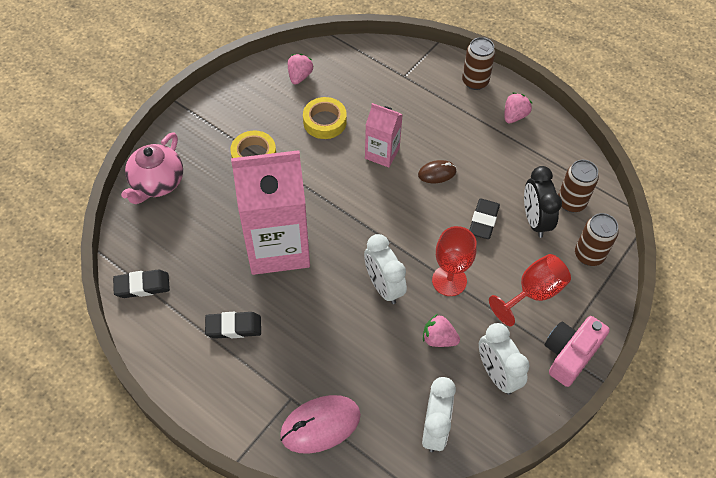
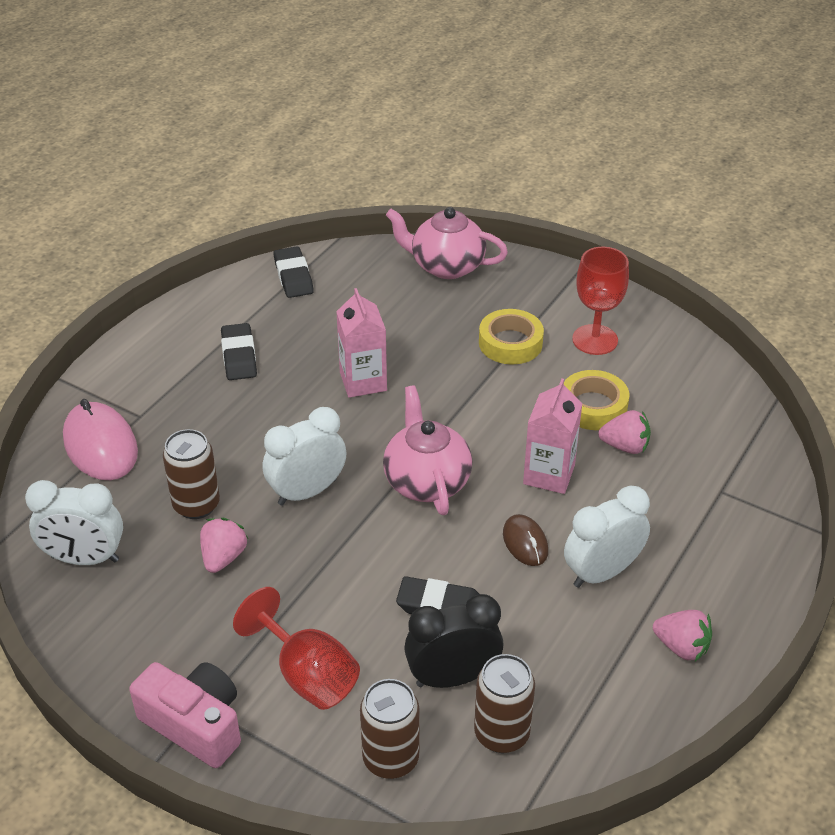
camera: 85 degrees right, 15 degrees down
(278, 246) = (363, 381): pink carton -> pink carton, size x0.50
(299, 76) = (674, 372): pink strawberry -> pink strawberry (625, 446)
(381, 218) = (426, 481): none -> pink teapot
(449, 280) = (323, 566): red goblet -> red goblet (595, 340)
(475, 81) = (744, 587): brown can -> brown can (196, 505)
(497, 374) = (164, 628): white clock -> white clock (602, 572)

